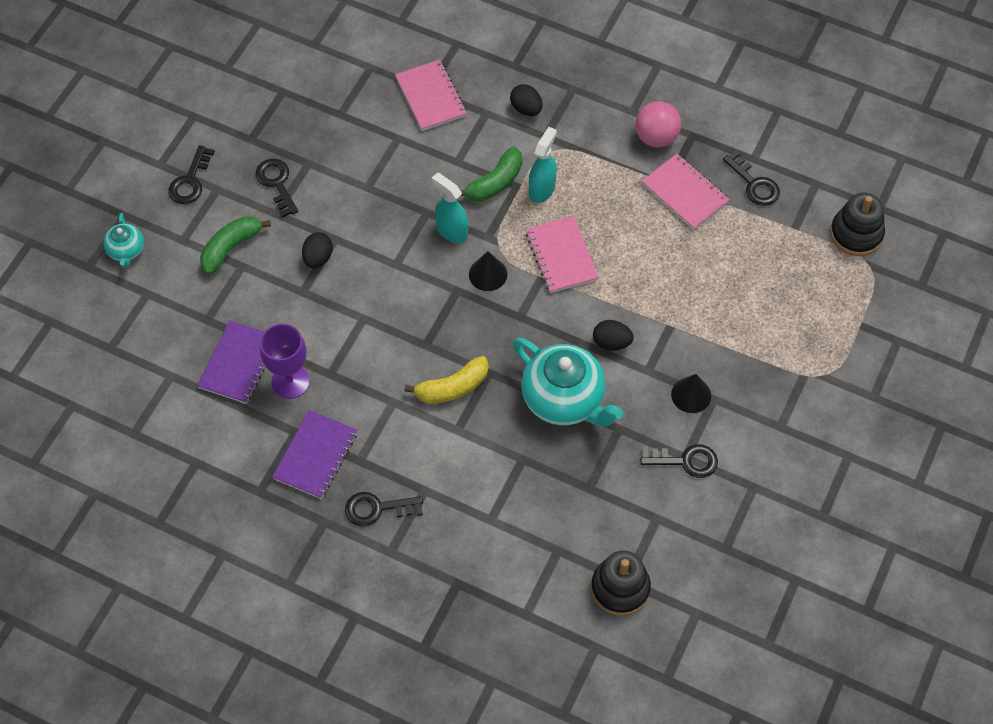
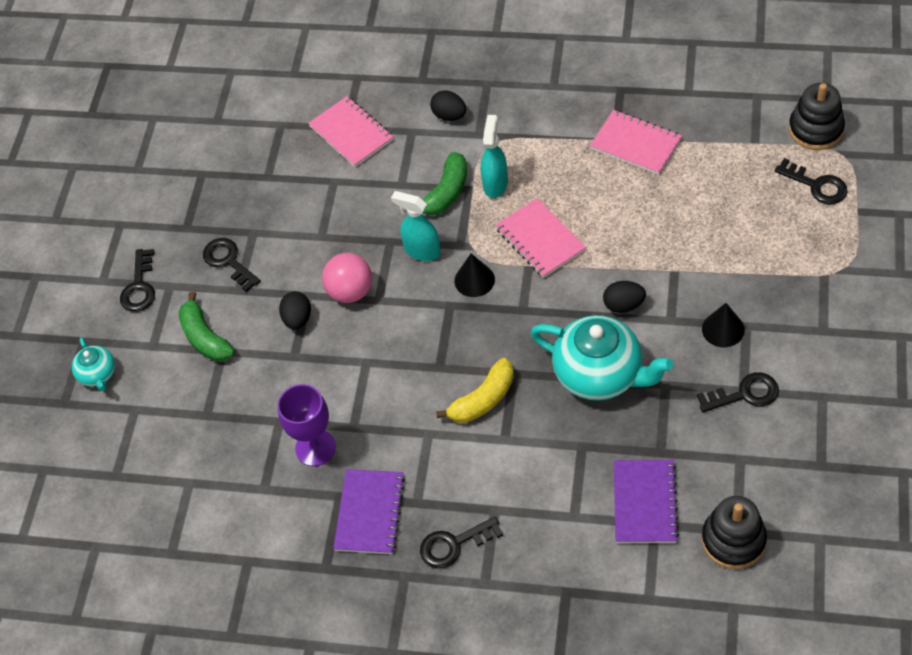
camera: 10 degrees left, 5 degrees down
(231, 248) = (205, 337): green banana -> green banana turned 60 degrees counterclockwise
(238, 363) = (255, 447): purple notebook -> purple notebook (644, 503)
(656, 137) = (586, 102): pink ball -> pink ball (350, 291)
(754, 184) = (699, 115): black key -> black key (816, 185)

